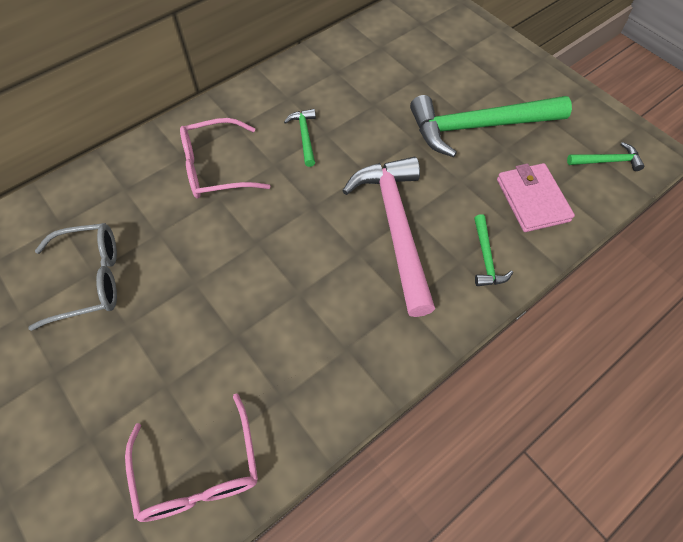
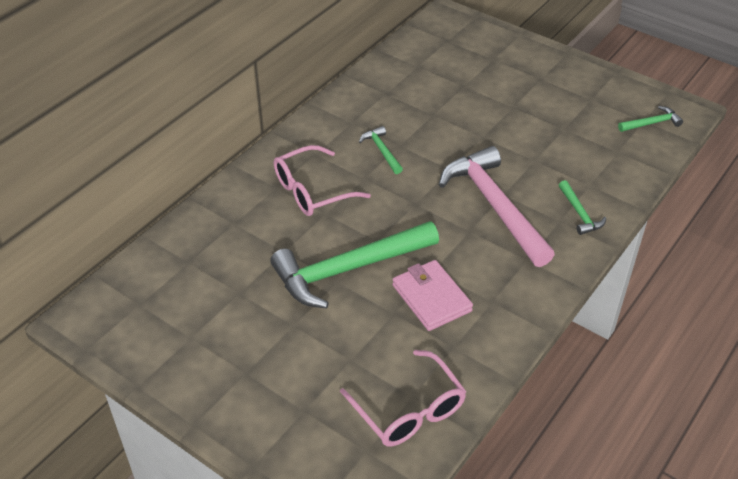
camera: 15 degrees left, 15 degrees down
(89, 280) = (239, 299): grey glasses -> none
(478, 126) = (533, 116): green hammer -> green hammer (348, 269)
(532, 200) = (601, 164): pink wallet -> pink wallet (431, 298)

